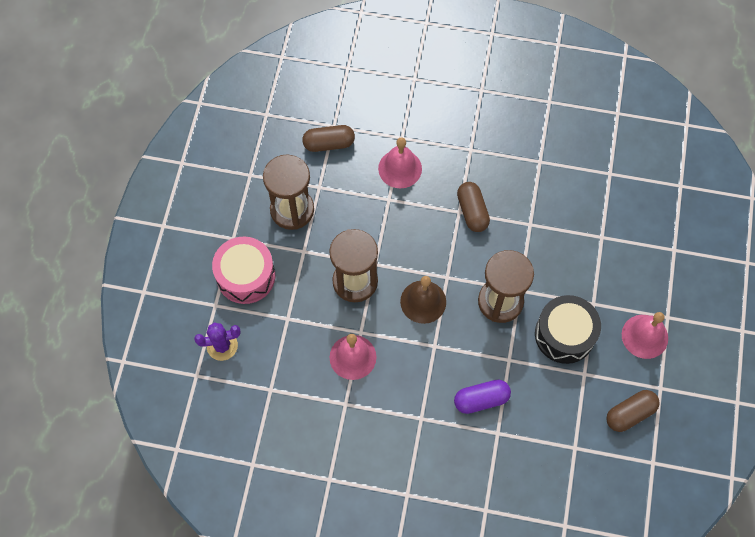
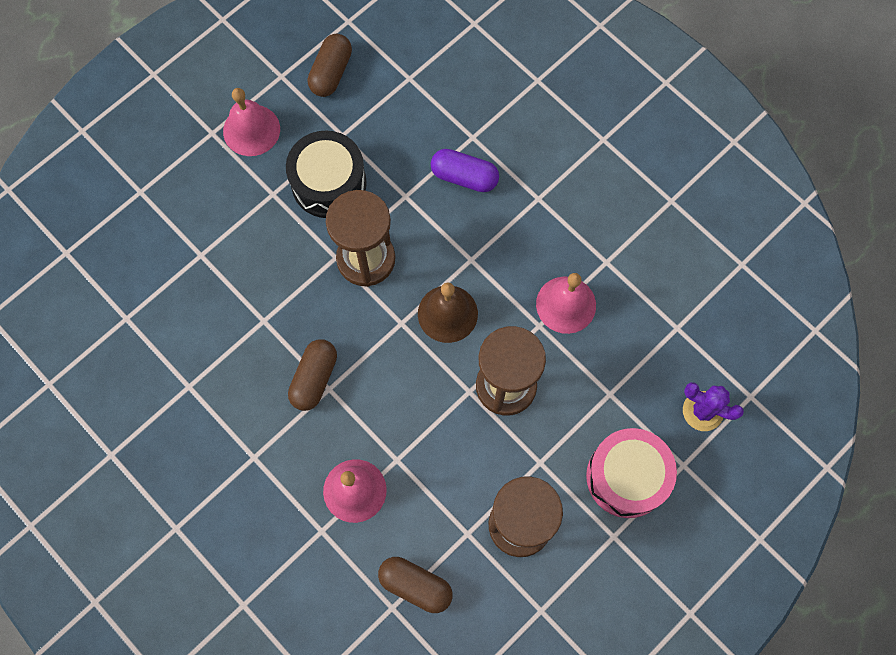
camera: 145 degrees left, 5 degrees up
(630, 414) = (331, 73): brown capsule -> brown capsule turned 75 degrees counterclockwise

